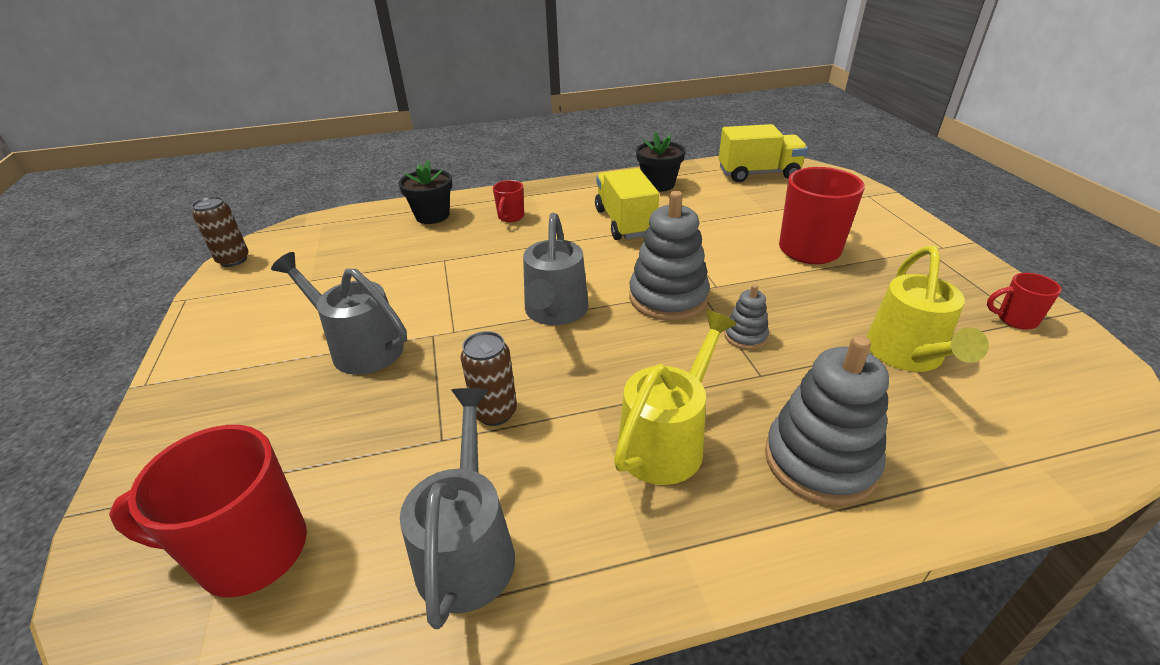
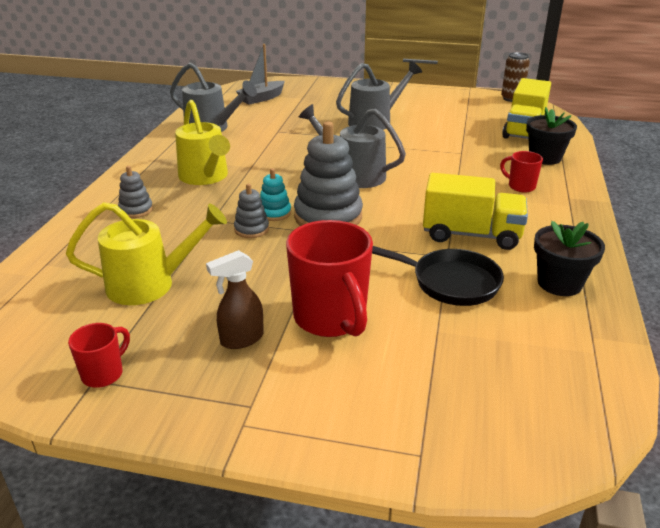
camera: 115 degrees right, 5 degrees down
(250, 552) = (261, 98): red mug -> grey boat
(495, 412) = (280, 143): brown can -> none
(697, 334) = (274, 213): none -> turquoise stacking toy
(705, 218) = (449, 282): none -> black pan
(758, 174) = (559, 380): yellow truck -> yellow truck (524, 130)
(820, 461) = (136, 210): grey stacking toy -> grey stacking toy, size x0.49
(886, 276) = (241, 339): none -> brown spray bottle
(908, 356) = (151, 284): yellow watering can -> yellow watering can turned 135 degrees clockwise

